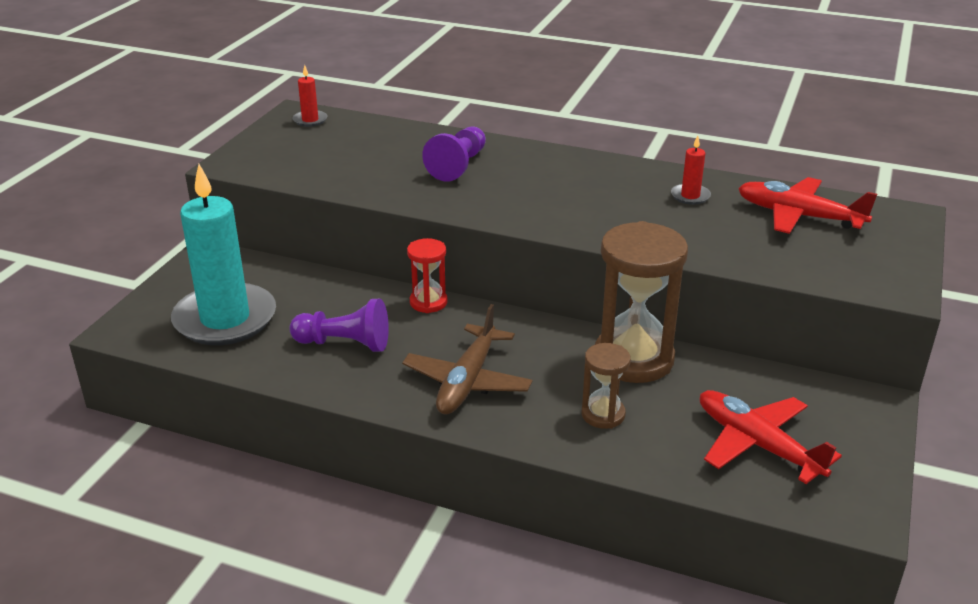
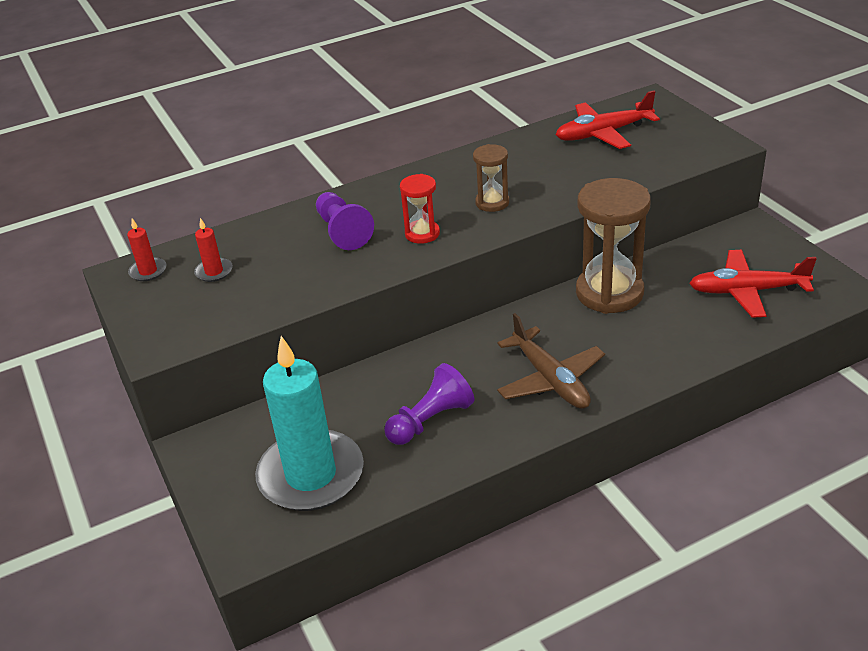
camera: 45 degrees left, 5 degrees up
(428, 302) = (429, 351): red hourglass -> red hourglass (422, 234)
(603, 414) = (654, 337): brown hourglass -> brown hourglass (492, 203)
(690, 196) = (525, 158): red candle -> red candle (214, 272)

